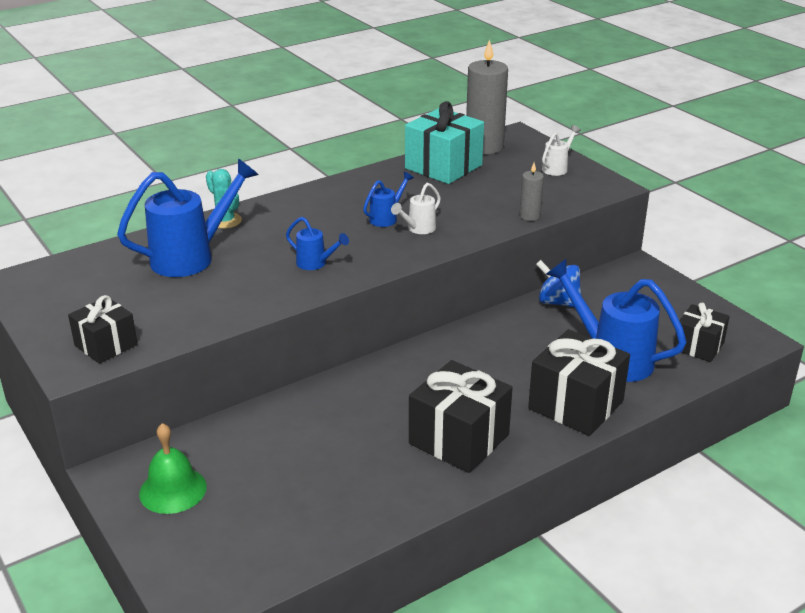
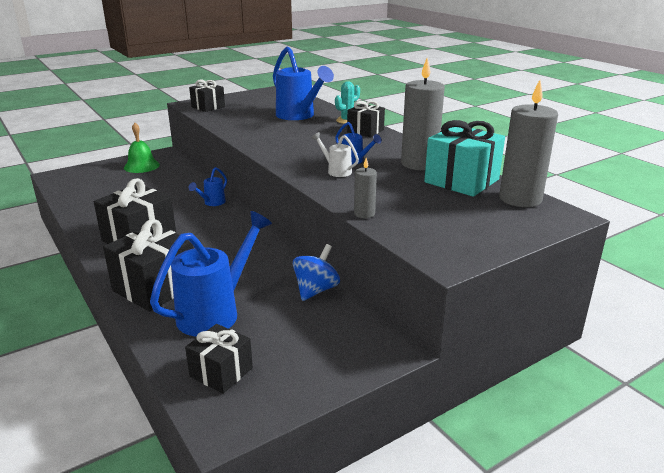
camera: 90 degrees right, 5 degrees down
(275, 209) = (365, 131): none -> black gift
(316, 264) = (285, 143): blue watering can -> blue watering can (212, 203)
(396, 183) = (419, 164): none -> grey candle
(557, 168) = (484, 233): white watering can -> none

